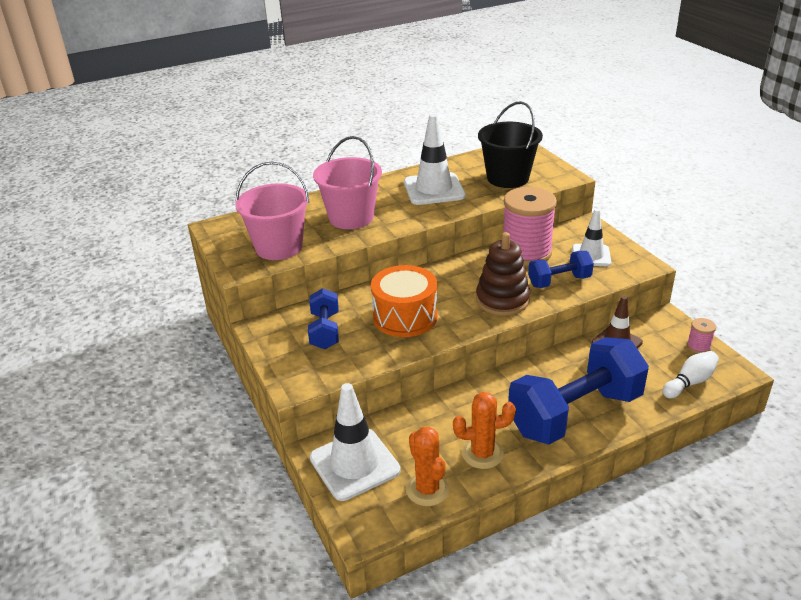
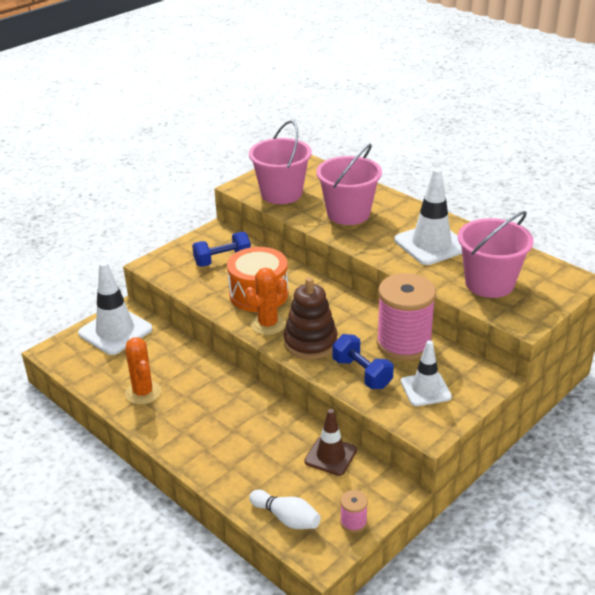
camera: 70 degrees right, 0 degrees up
(427, 489) = (97, 372): orange cactus -> orange cactus (268, 324)
(507, 178) = (489, 283): black bucket -> pink bucket
(575, 413) = (210, 439): blue dumbbell -> none

